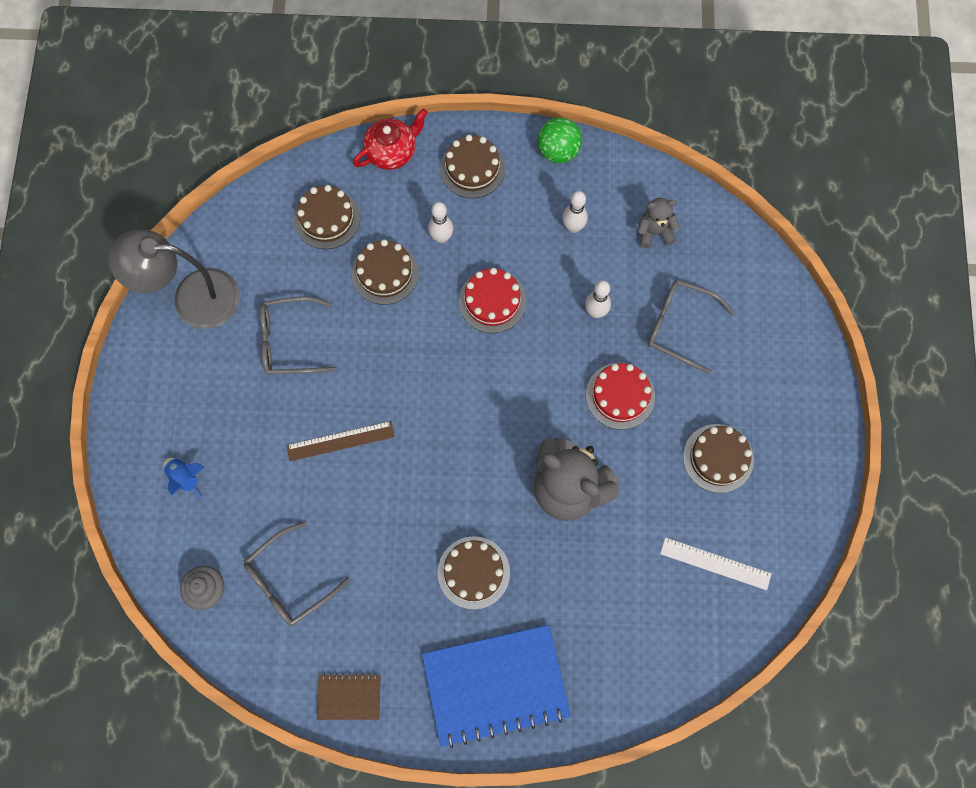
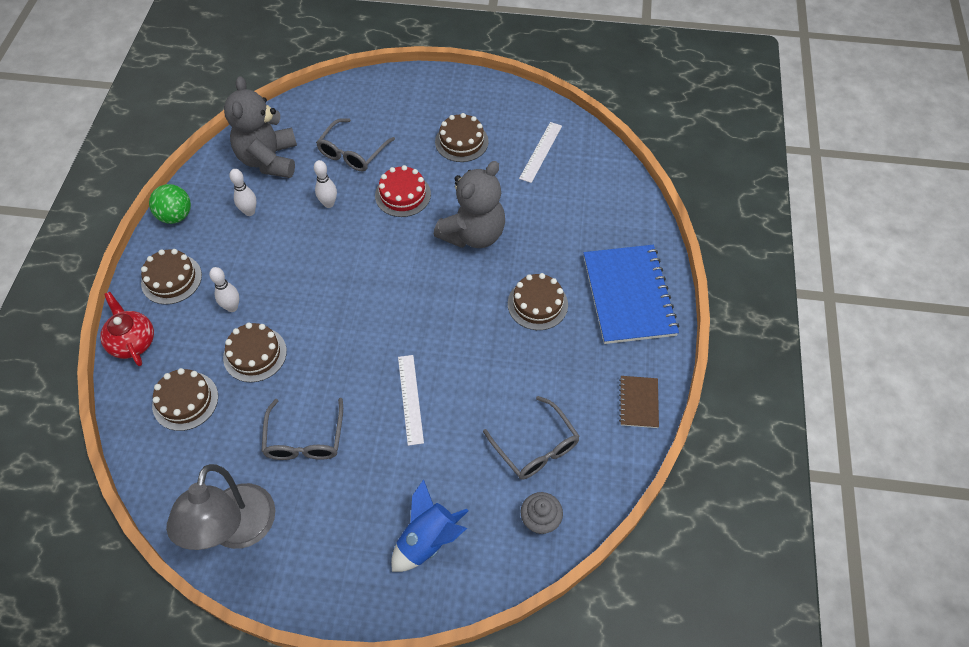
camera: 85 degrees left, 15 degrees down
(185, 478) = (428, 540): blue rocket -> blue rocket, size x1.67
(340, 441) = (410, 399): brown ruler -> white ruler
(492, 301) = (302, 273): red cake -> none
(654, 232) = (269, 160): grey teddy bear -> grey teddy bear, size x2.00

